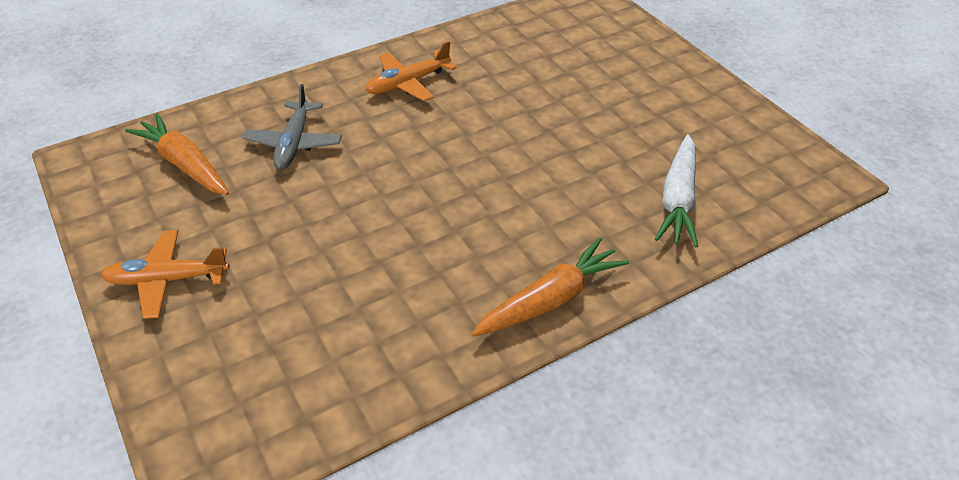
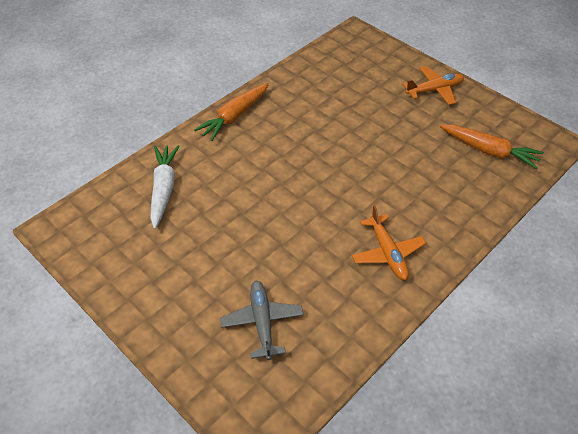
camera: 165 degrees right, 5 degrees up
(294, 143) = (433, 180): grey plane -> grey plane (262, 322)
(408, 83) = (387, 253): orange plane -> orange plane turned 120 degrees clockwise

